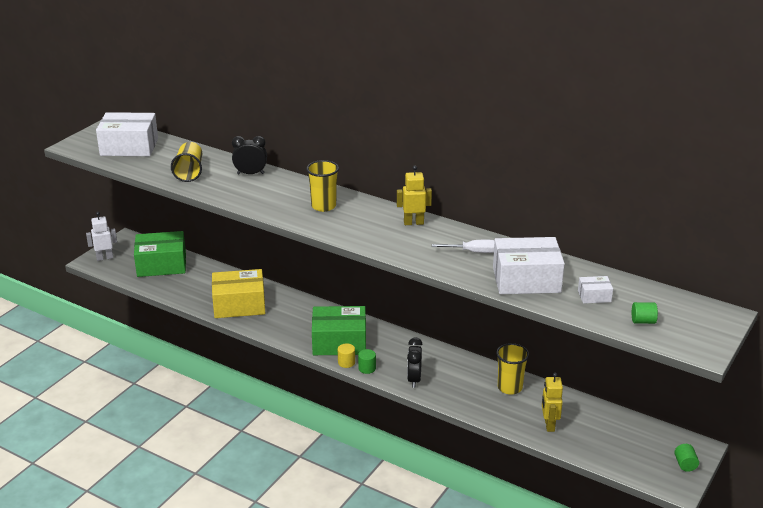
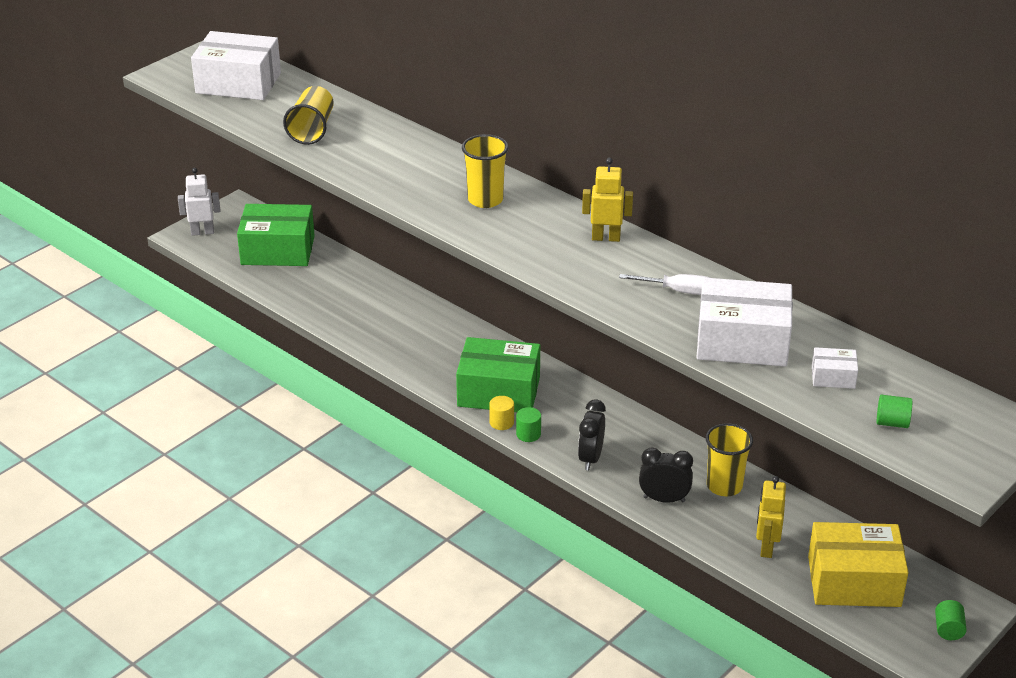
camera: 10 degrees right, 5 degrees up
(239, 305) = (372, 321): yellow box -> yellow box (854, 581)
(250, 174) = (396, 140): black clock -> black clock (664, 499)

